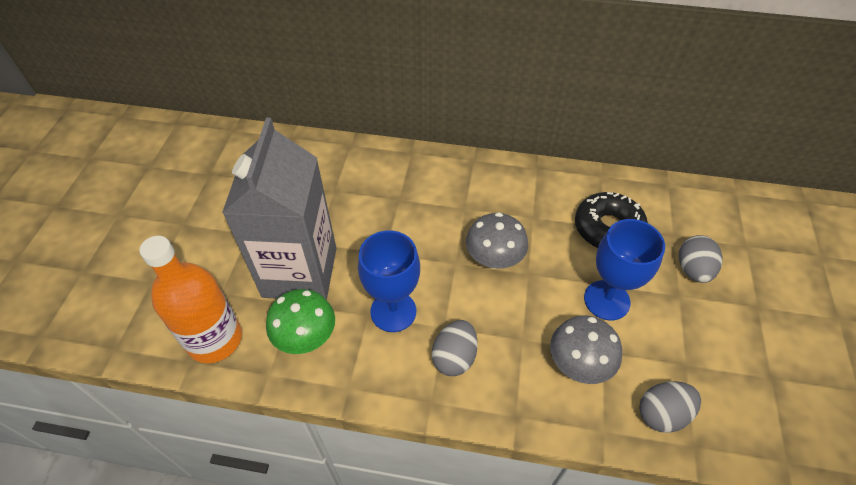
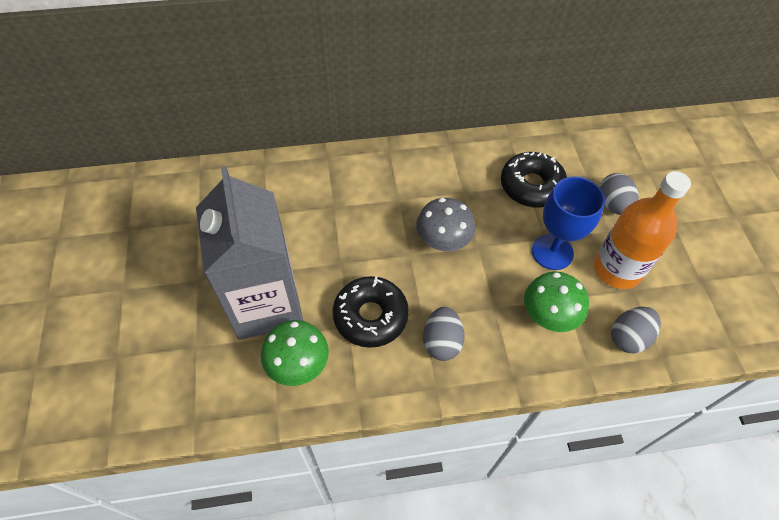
camera: 20 degrees left, 5 degrees up
(215, 339) = (209, 394): orange bottle -> orange bottle (617, 269)
(393, 311) = (370, 316): blue goblet -> black donut
(578, 364) = (548, 315): grey mushroom -> green mushroom

